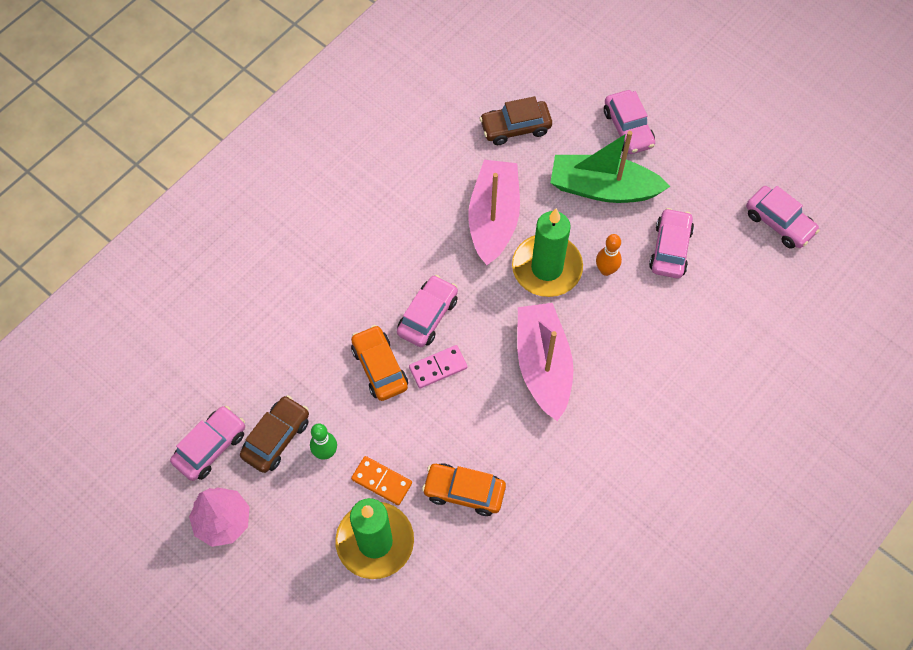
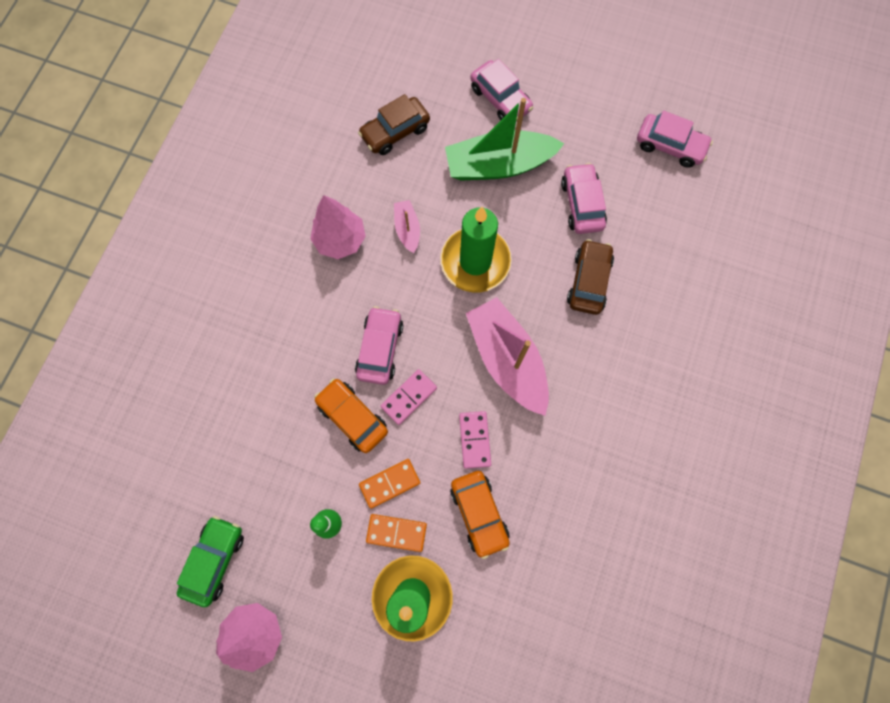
camera: 20 degrees left, 10 degrees up
(210, 447) = (214, 560): pink car -> green car
(276, 438) = (277, 526): brown car -> brown car (588, 281)
(392, 437) = (390, 483): none -> orange domino
(427, 208) = (340, 240): none -> pink tree
(464, 492) = (479, 513): orange car -> orange car turned 105 degrees counterclockwise
(485, 426) = (474, 440): none -> pink domino
(493, 218) = (407, 229): pink boat -> pink boat, size x0.48
(606, 270) = (531, 245): orange bowling pin -> none

